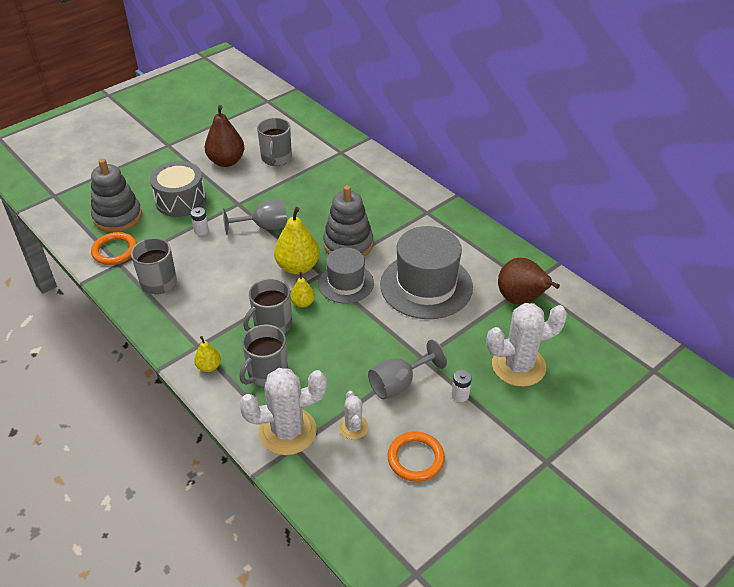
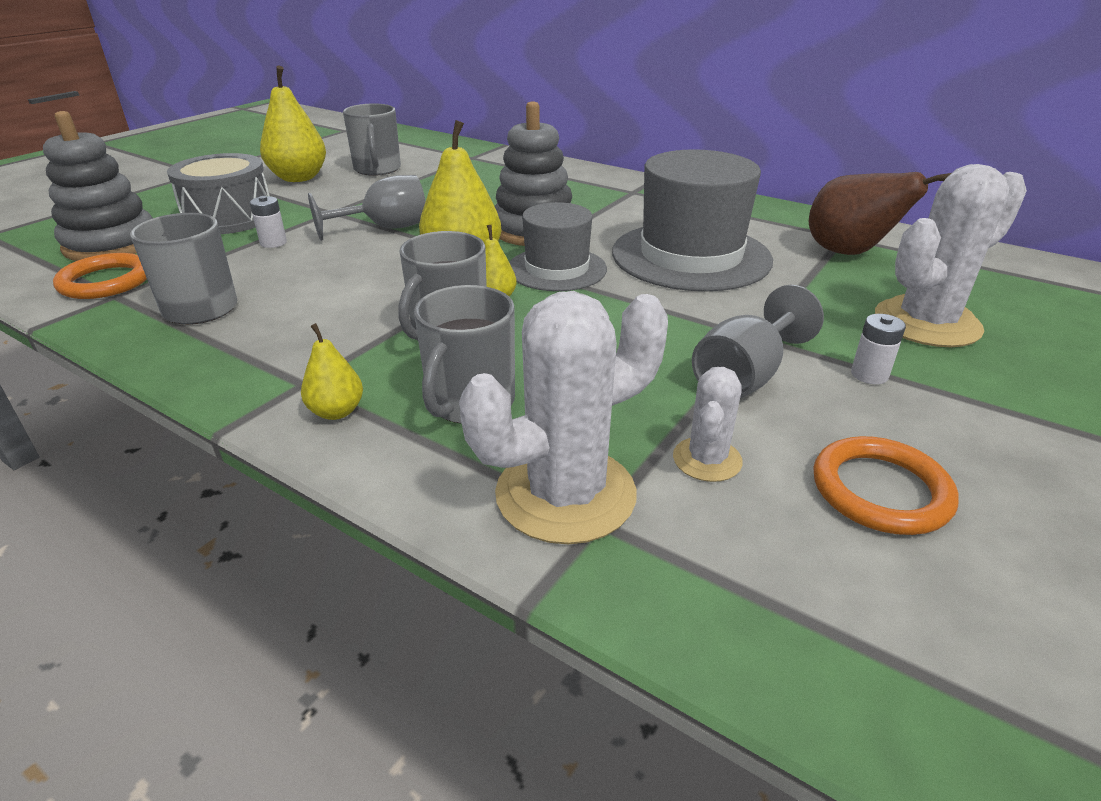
camera: 15 degrees left, 10 degrees down
(226, 161) = (299, 178): brown pear -> yellow pear
(353, 427) = (707, 459): white cactus -> white cactus turned 45 degrees clockwise

